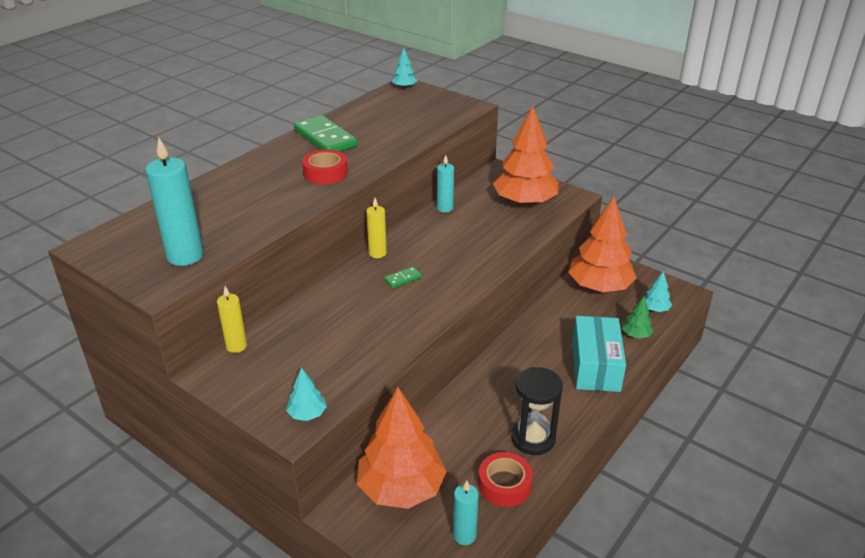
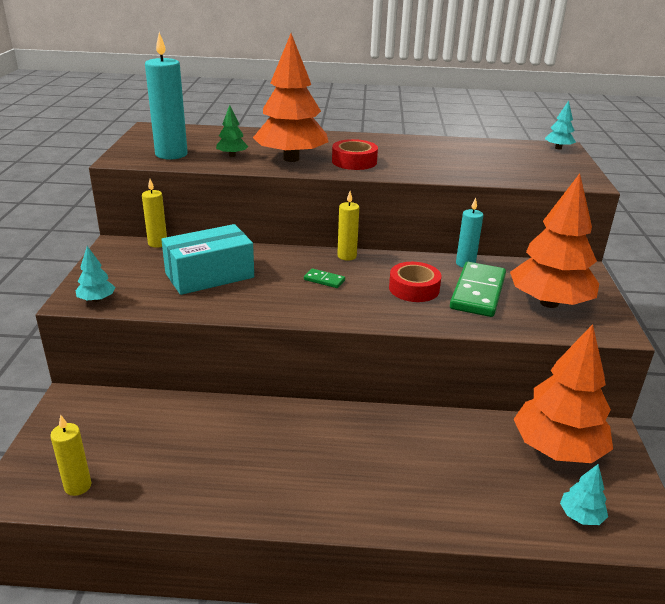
camera: 55 degrees right, 5 degrees down
(325, 138) = (409, 146): green domino -> green domino (477, 292)
(401, 488) = (117, 421): orange tree -> orange tree (291, 159)
(464, 535) = (78, 486): turquoise candle -> yellow candle
(504, 484) = (163, 489): red tape -> red tape (414, 288)
(533, 438) = (246, 486): black hourglass -> none
(595, 366) = (410, 496): turquoise box -> turquoise box (209, 275)
(636, 335) = (507, 514): green tree -> green tree (232, 155)

